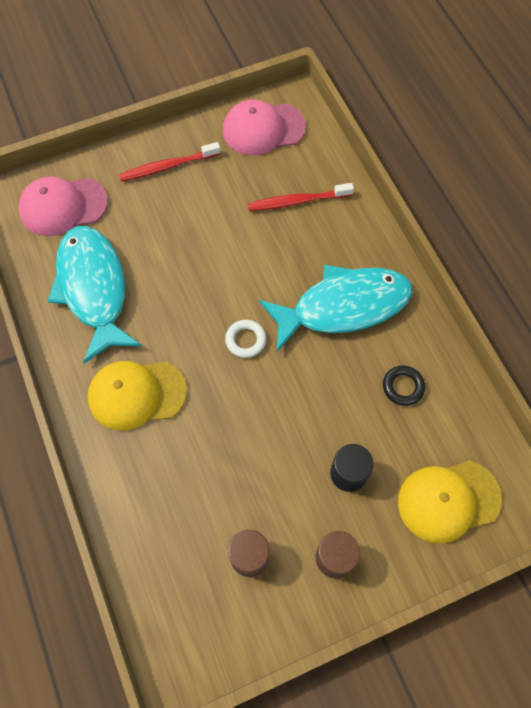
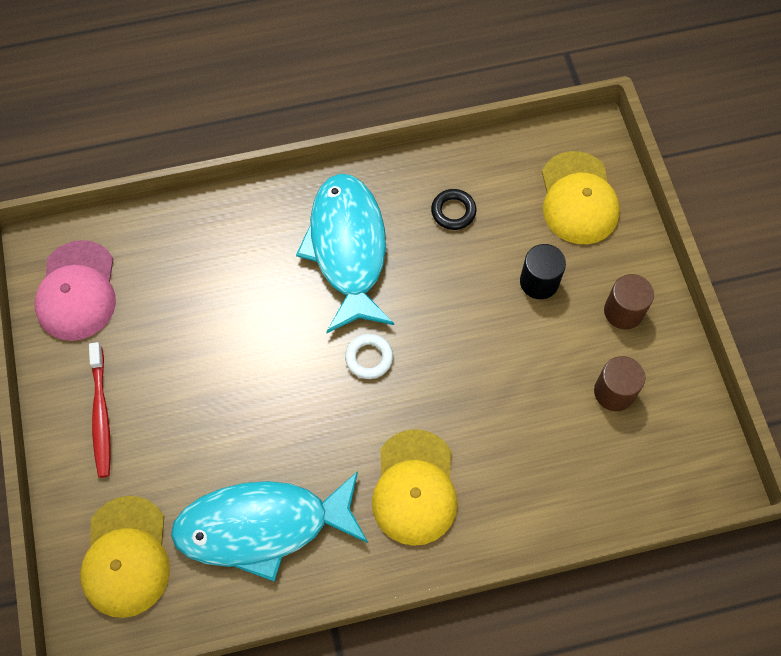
camera: 80 degrees left, 0 degrees up
(63, 206) = (126, 557): pink cap -> yellow cap
(298, 201) = (196, 270): red toothbrush -> none

